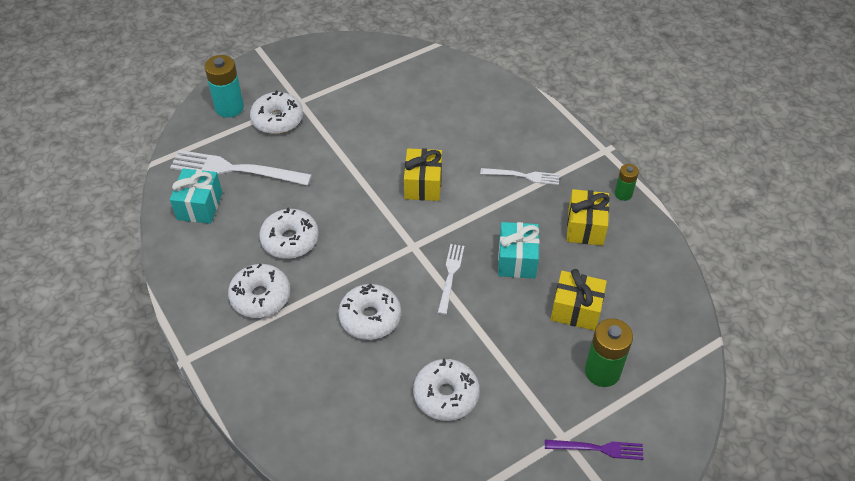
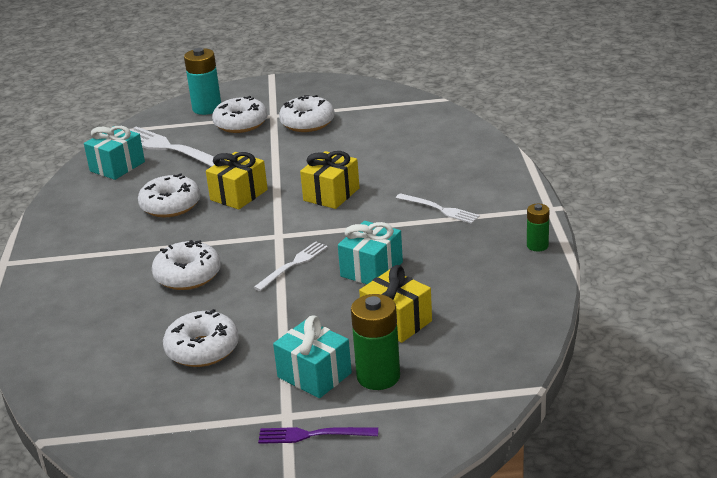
camera: 30 degrees right, 20 degrees down
(260, 297) = (107, 237): white donut -> white donut (307, 123)
(554, 388) = (314, 375): none -> turquoise gift
(585, 227) = (469, 262): yellow gift -> yellow gift (239, 195)
(597, 449) = (313, 435): purple fork -> purple fork turned 150 degrees clockwise

